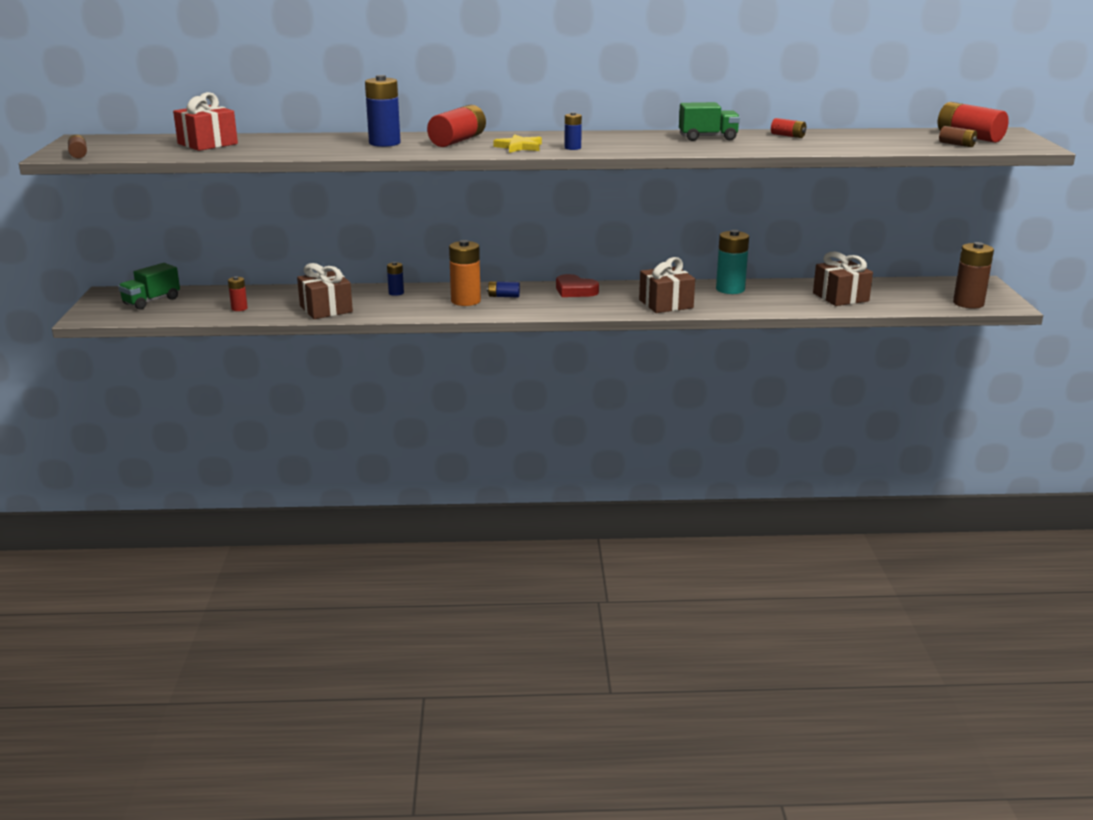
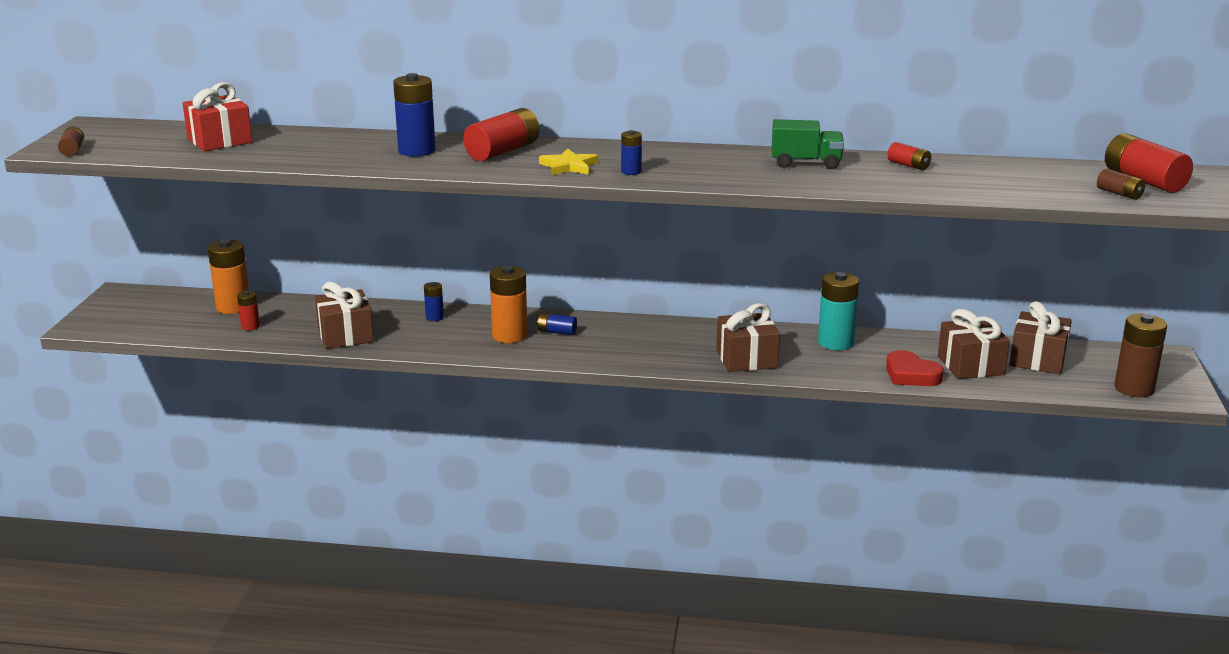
camera: 10 degrees right, 0 degrees up
(151, 301) = (160, 309): green truck -> none
(217, 296) = (233, 307): none -> orange battery
(575, 291) = (645, 330): red heart -> red heart (911, 375)
(889, 290) = (1038, 359): none -> brown gift

